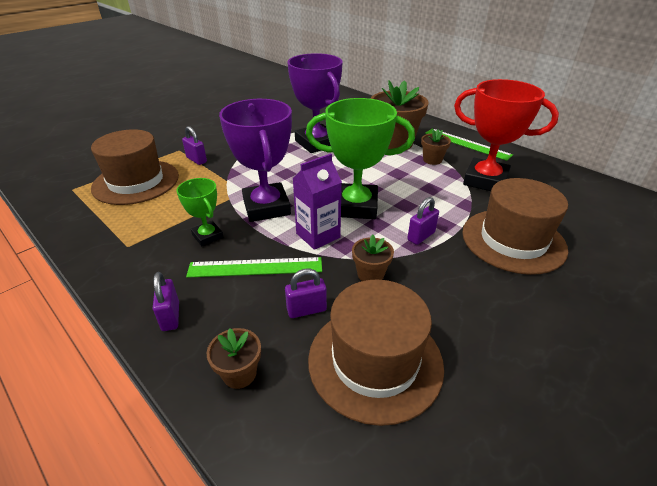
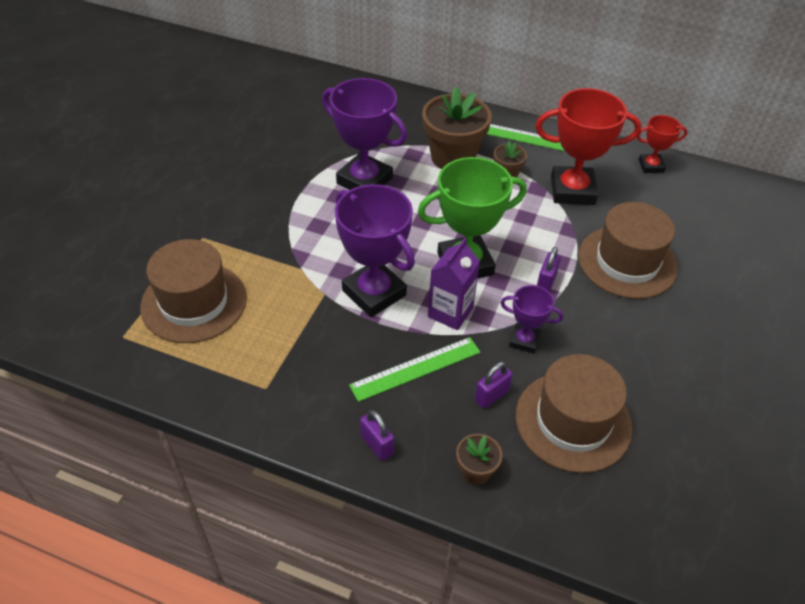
camera: 25 degrees left, 10 degrees up
(196, 160) = (239, 247): purple padlock -> none
(207, 236) = (340, 349): green trophy -> none
(370, 274) = (524, 340): brown flower pot -> purple trophy
(572, 179) = (651, 166): none -> red trophy

